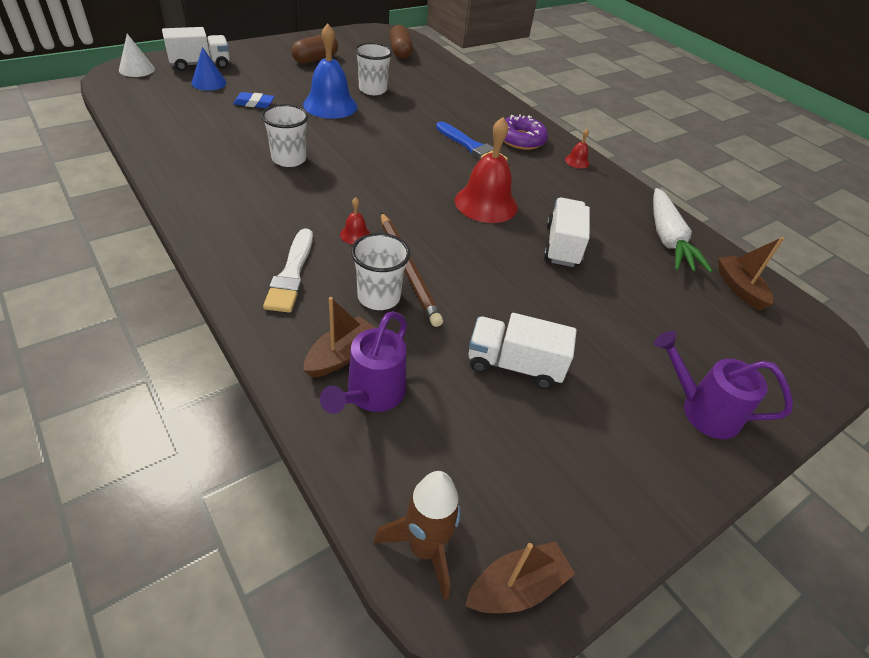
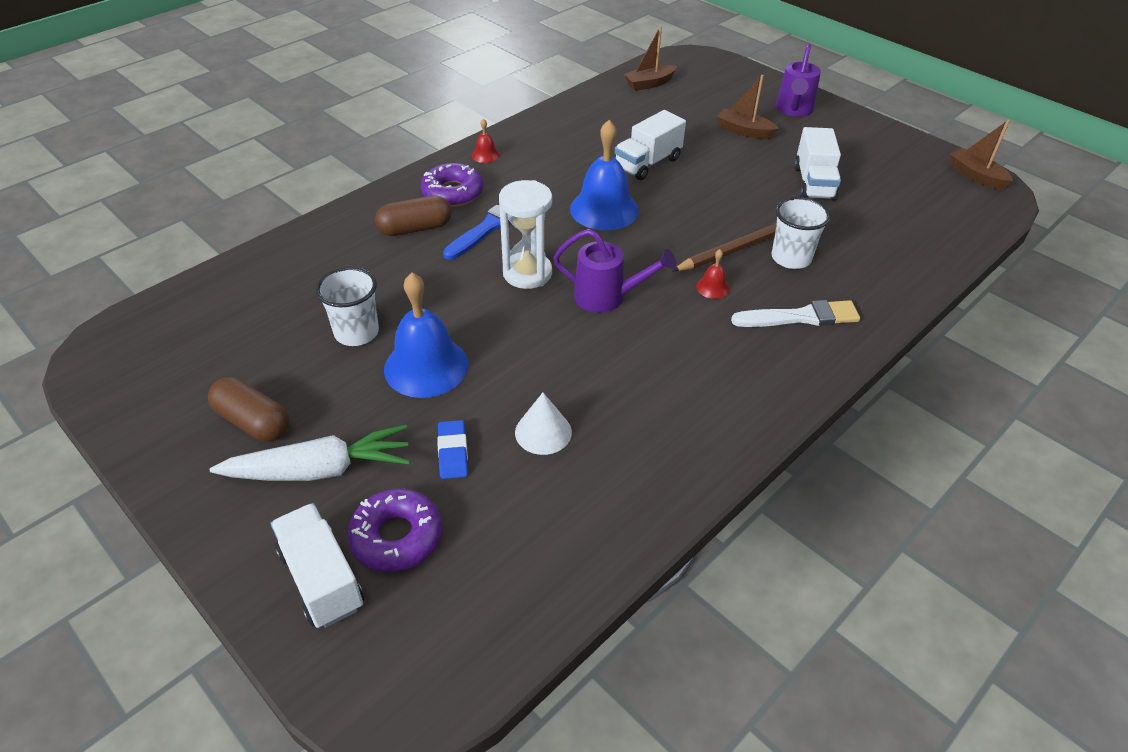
camera: 95 degrees left, 0 degrees up
(136, 69) = (374, 676): white cone -> white cone (543, 432)
(209, 82) = (397, 537): blue cone -> purple donut
(289, 159) = (596, 371): white cup -> none
(341, 355) = (872, 267): brown boat -> brown boat (744, 131)
(371, 395) = (896, 245): purple watering can -> purple watering can (607, 297)
(400, 52) = (195, 325): brown capsule -> brown capsule (415, 228)
(409, 153) = (527, 273): none -> white hourglass
(424, 548) = (985, 209): brown rocket -> none
(486, 203) = (604, 209): red bell -> blue bell
(562, 246) = (647, 163): white truck -> white truck turned 45 degrees counterclockwise
(668, 239) = (602, 110): white carrot -> white carrot (321, 469)

